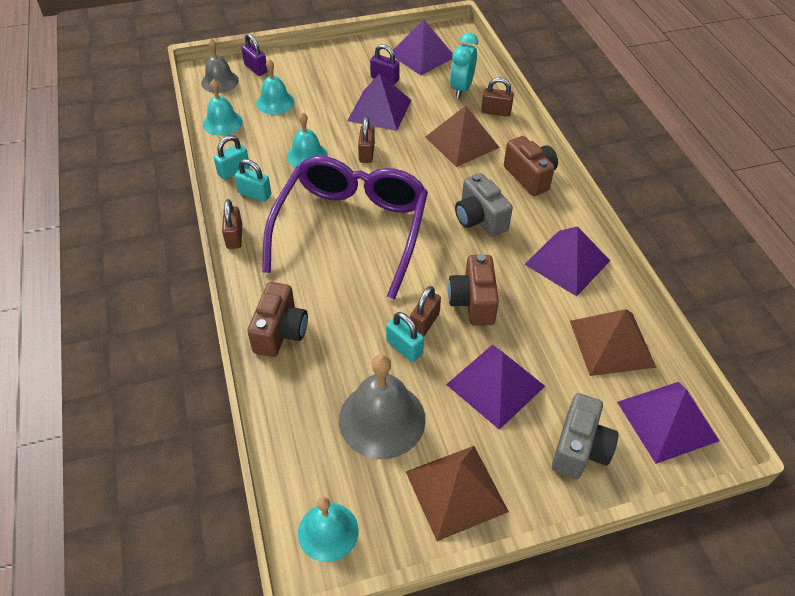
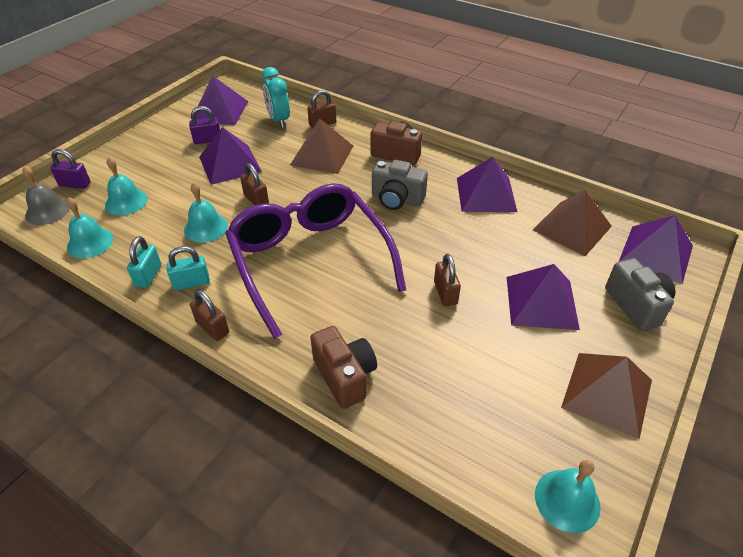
camera: 40 degrees left, 5 degrees down
(382, 419) = (500, 383): grey bell -> none
(404, 348) = (453, 320): turquoise padlock -> none
(473, 302) = (460, 257): brown camera -> none

